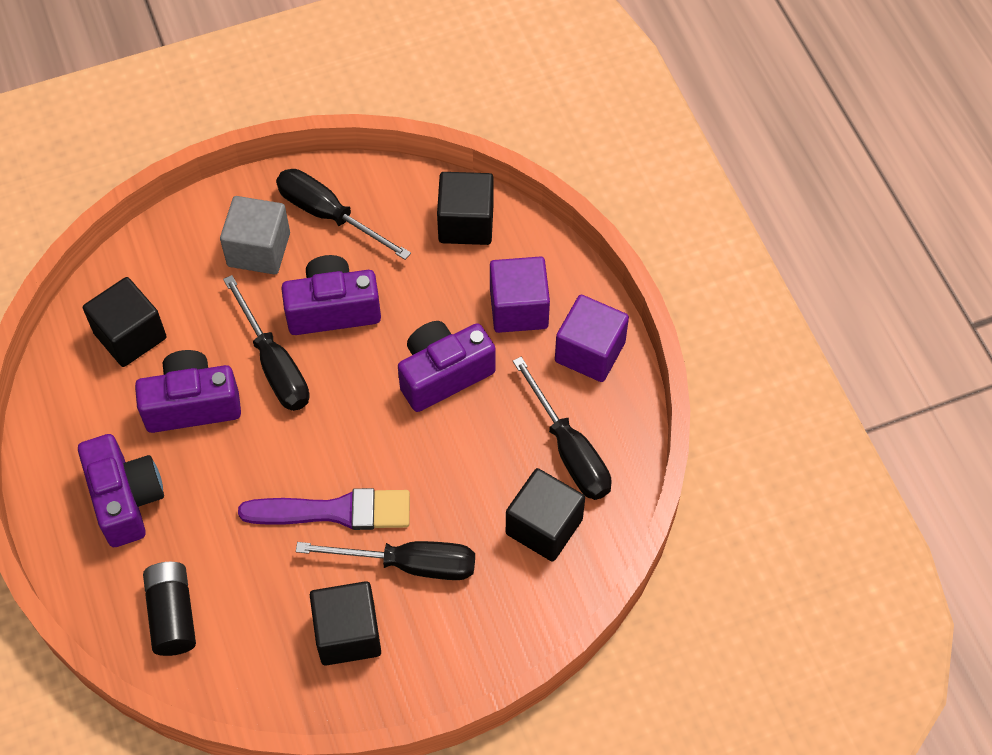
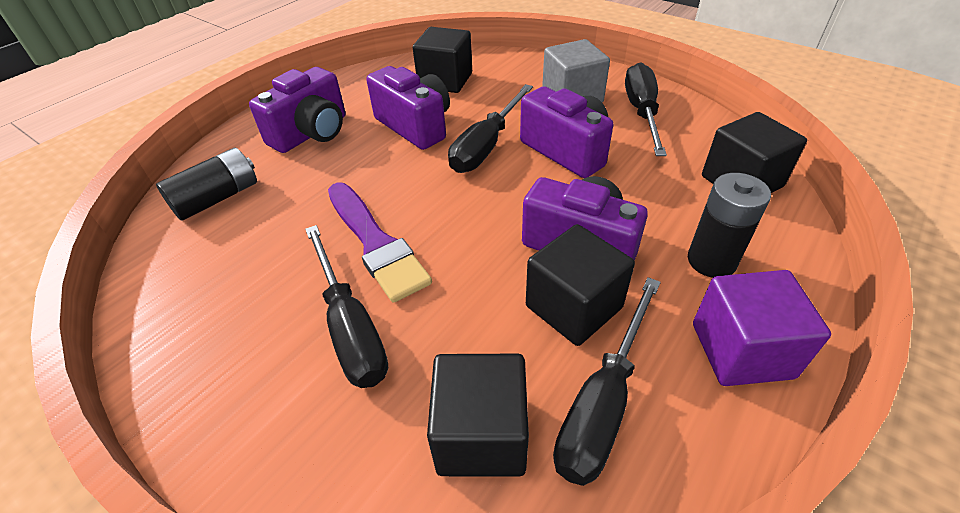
camera: 60 degrees right, 15 degrees down
(348, 634) = (242, 319): black cube -> black cube (573, 307)
(518, 308) = (711, 261): purple cube -> black battery

